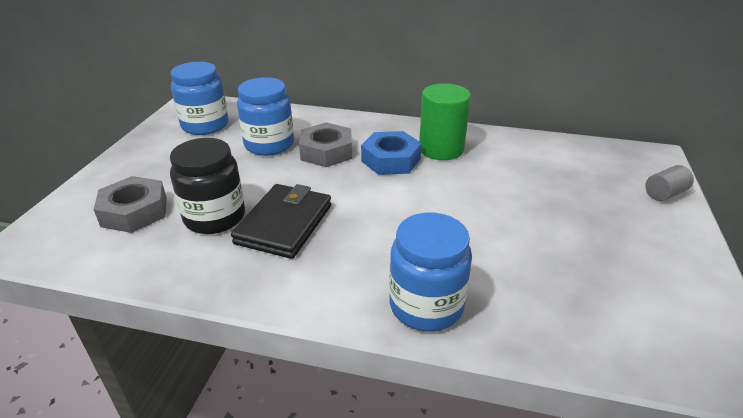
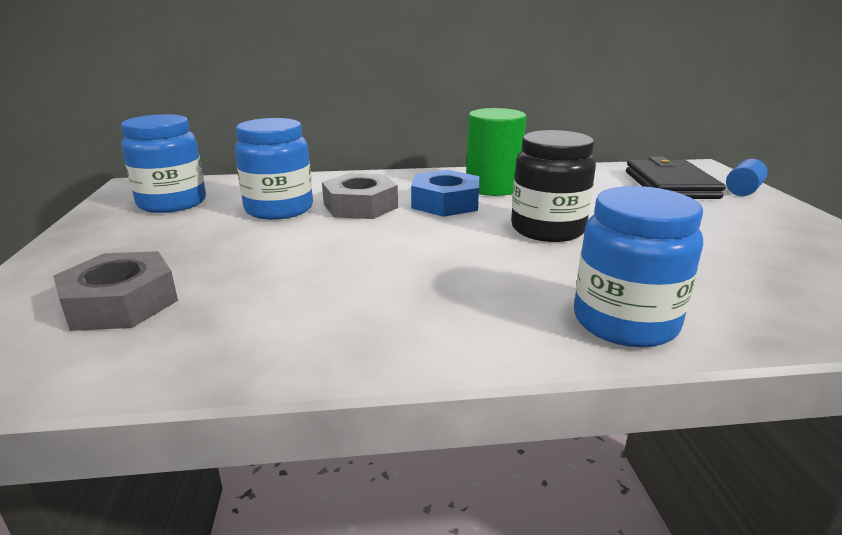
camera: 20 degrees left, 10 degrees down
(215, 217) = (258, 288): black jar -> black jar (547, 229)
(284, 224) = (366, 278): black wallet -> black wallet (670, 185)
(664, 194) = (743, 191): grey cylinder -> blue cylinder

